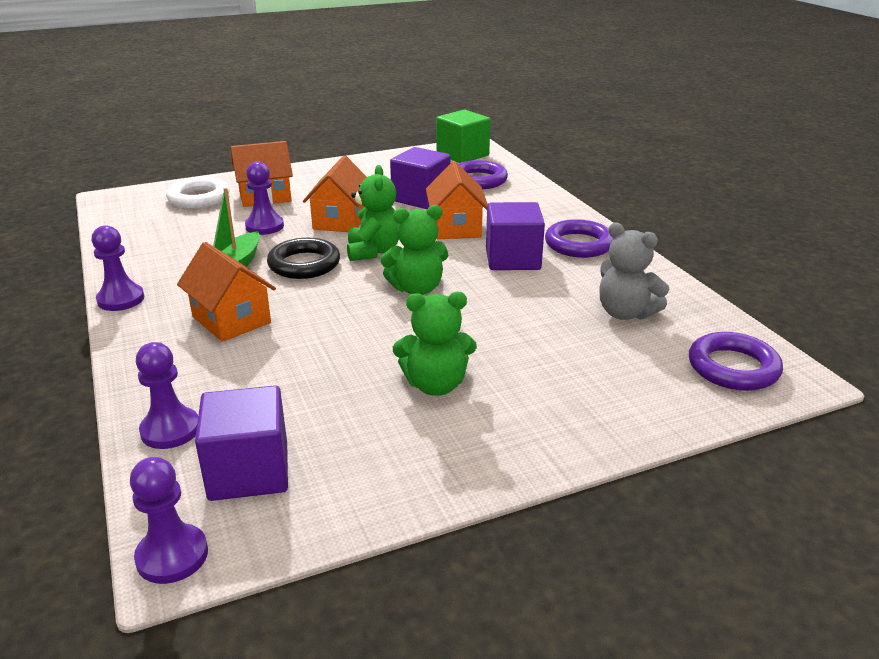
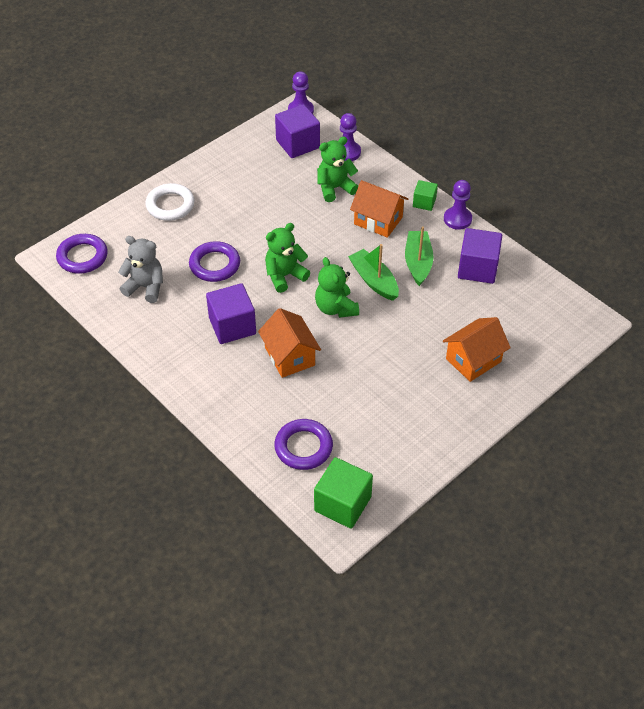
camera: 160 degrees right, 20 degrees up
(139, 327) = (424, 202): none -> green cube
(199, 198) = (525, 342): white ring -> white ring (170, 205)
(264, 226) = (437, 317): purple pawn -> none
(304, 264) = (374, 280): black ring -> green boat
(341, 221) = (385, 341): orange house -> none
(421, 198) = (340, 396): purple cube -> purple cube (477, 268)
(435, 385) = (239, 205): green teddy bear -> green teddy bear (335, 188)
(579, 244) = (187, 359): purple ring -> purple ring (215, 265)

